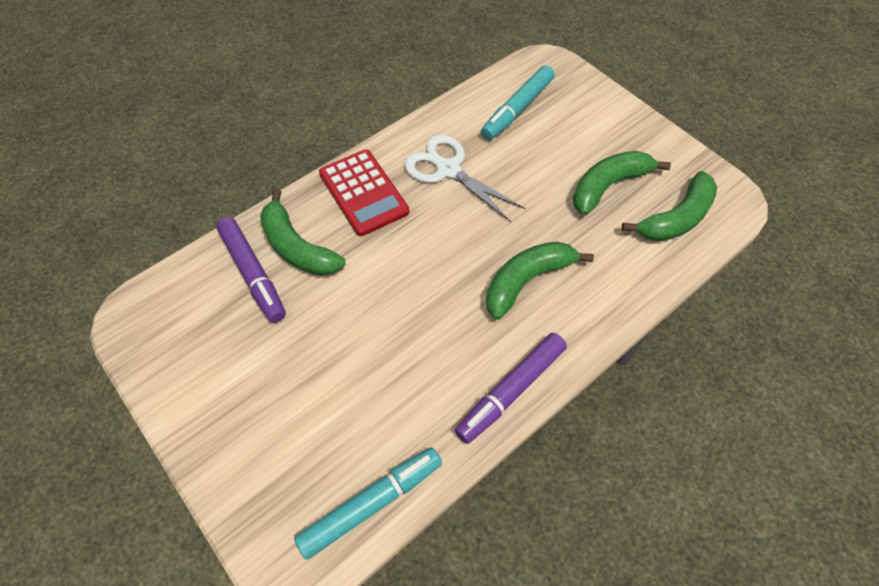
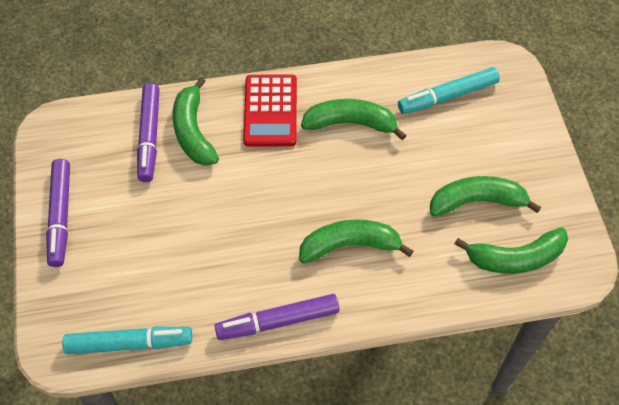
camera: 30 degrees right, 0 degrees up
(202, 405) = (60, 216): none -> purple marker
(448, 170) = (351, 123): white scissors -> green banana

